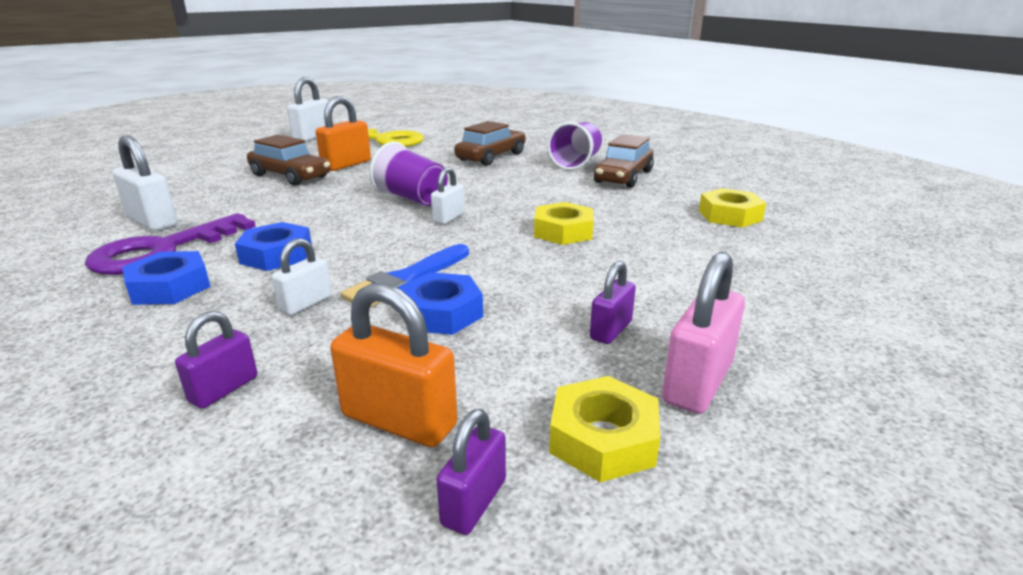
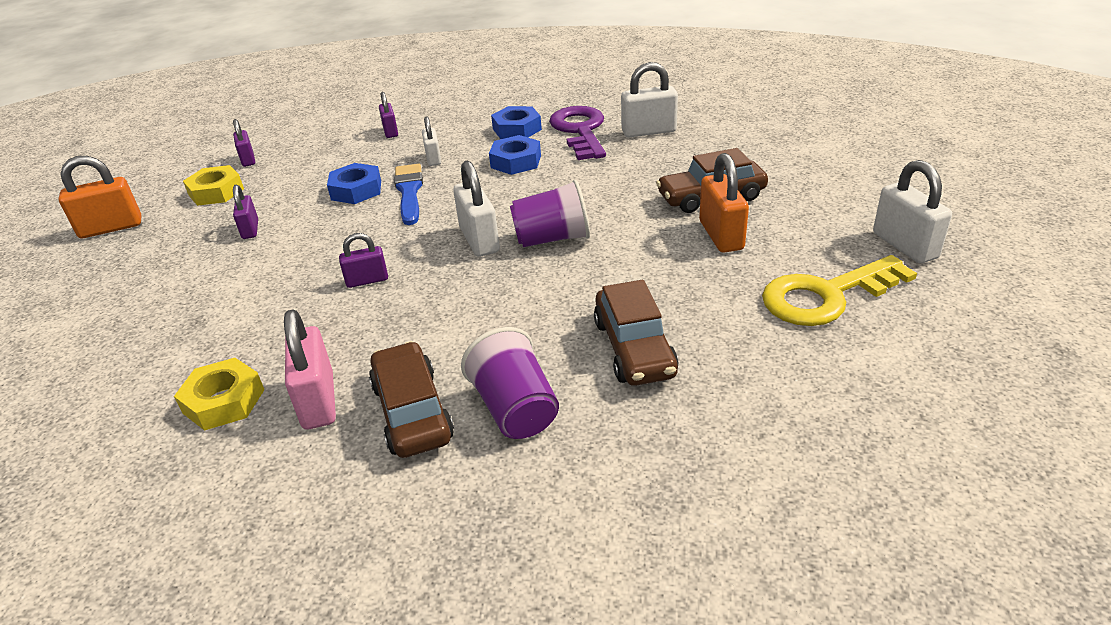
camera: 135 degrees right, 10 degrees up
(399, 421) = (305, 158): orange padlock -> orange padlock (111, 228)
(448, 218) = (479, 240): white padlock -> white padlock, size x1.63
(563, 231) = (367, 280): yellow nut -> purple padlock
(697, 383) = (184, 229): pink padlock -> pink padlock (318, 401)

